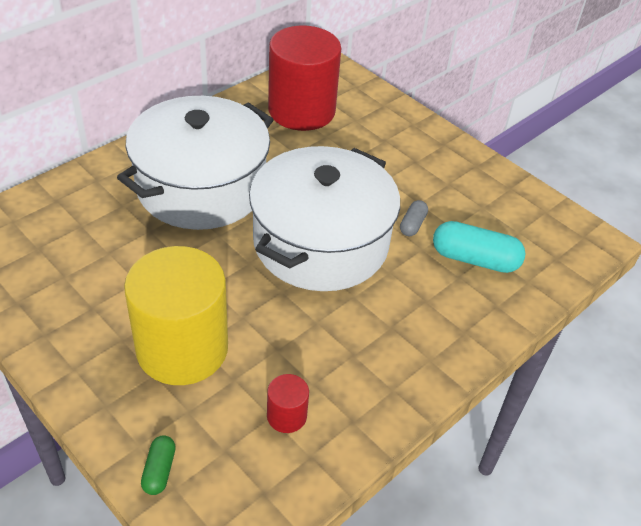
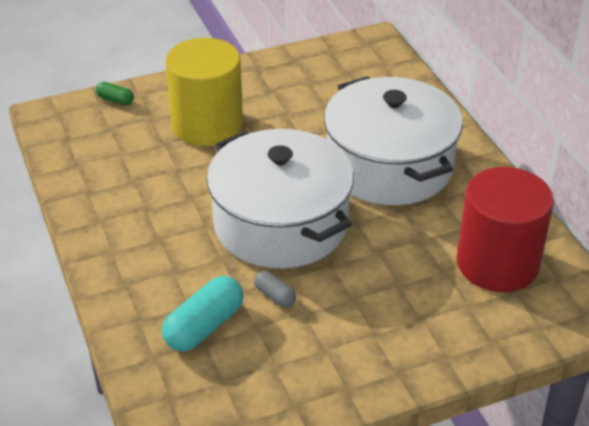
camera: 115 degrees right, 5 degrees down
(286, 416) = (116, 161): red cylinder -> none

